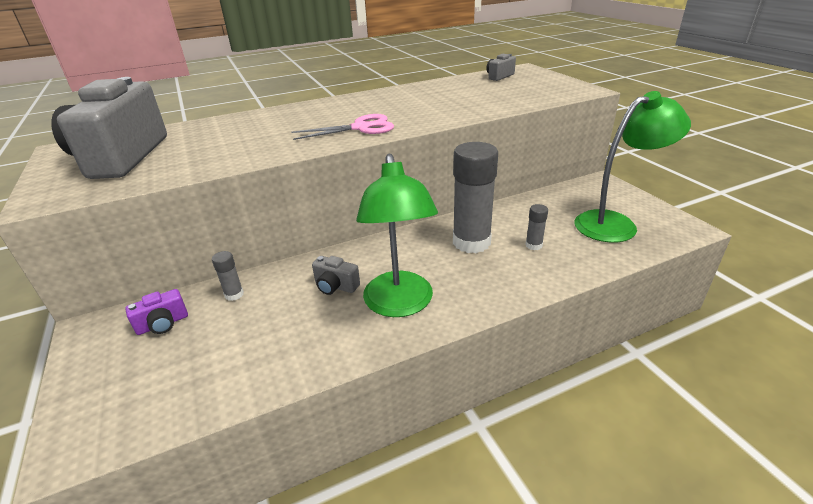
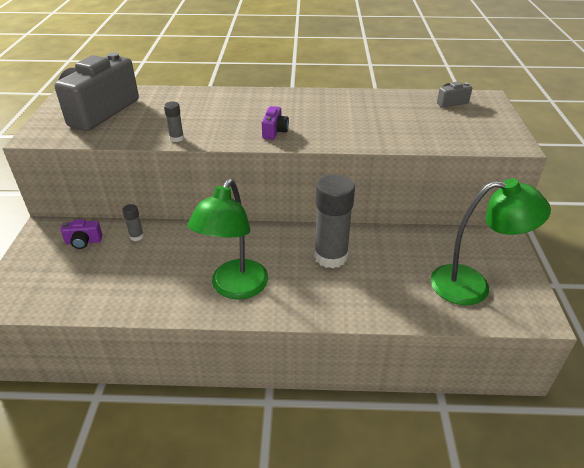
camera: 25 degrees right, 5 degrees up
(335, 286) = (203, 256): grey camera -> none
(361, 128) = (274, 131): pink scissors -> purple camera
(533, 245) = (379, 278): grey glue stick -> grey glue stick (176, 138)

